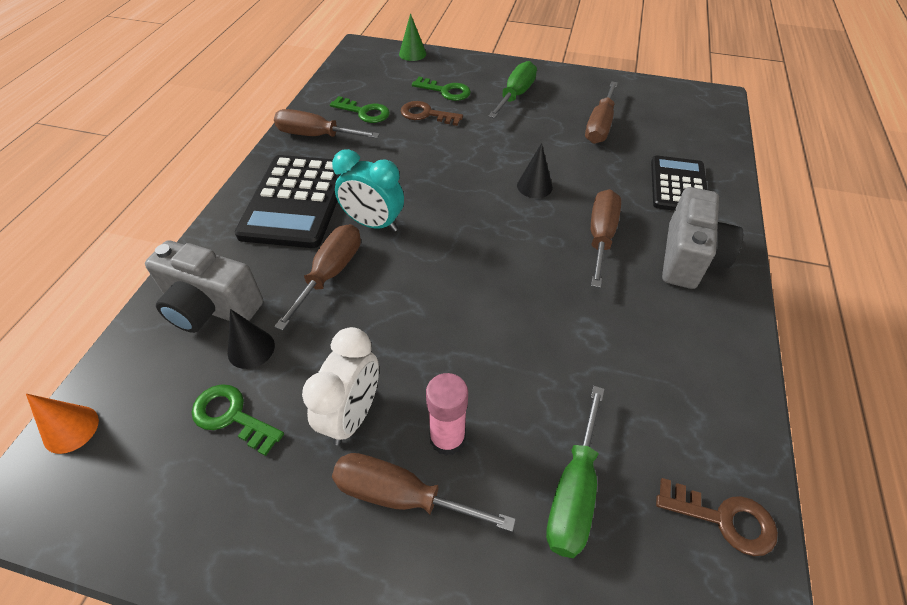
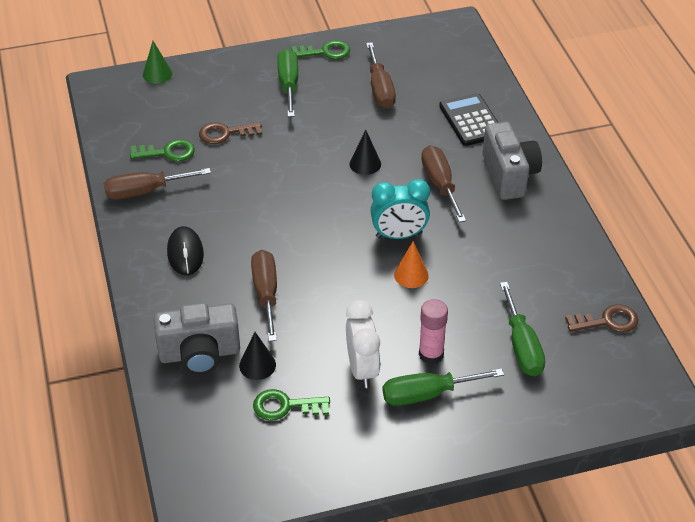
camera: 30 degrees left, 5 degrees down
(71, 429) = (184, 463): orange cone -> orange cone (411, 275)
(296, 201) = (185, 253): black calculator -> black mouse
(373, 224) = (265, 245): turquoise clock -> turquoise clock (399, 235)
(400, 495) = (427, 394): brown screwdriver -> green screwdriver
(446, 91) = (223, 103): green key -> green key (325, 52)

